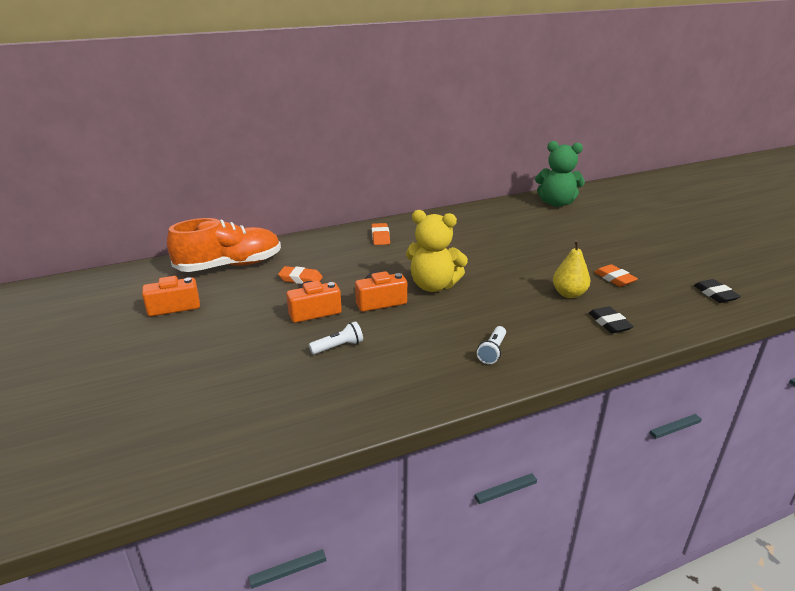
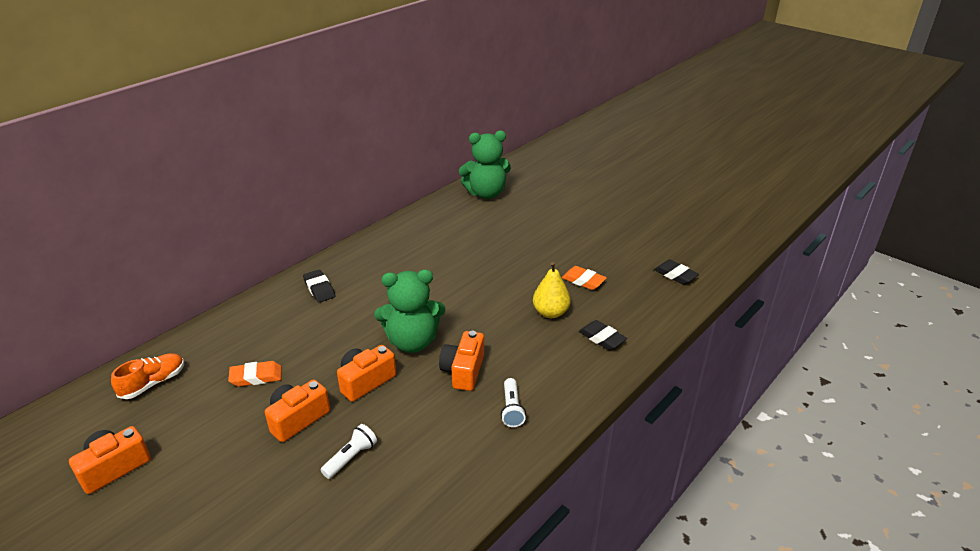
camera: 25 degrees left, 5 degrees up
(229, 265) = (153, 383): orange shoe -> orange shoe, size x0.51
(380, 237) = (319, 289): orange eraser -> black eraser
(433, 286) = (412, 342): yellow teddy bear -> green teddy bear
(465, 315) = (463, 371): none -> orange camera

